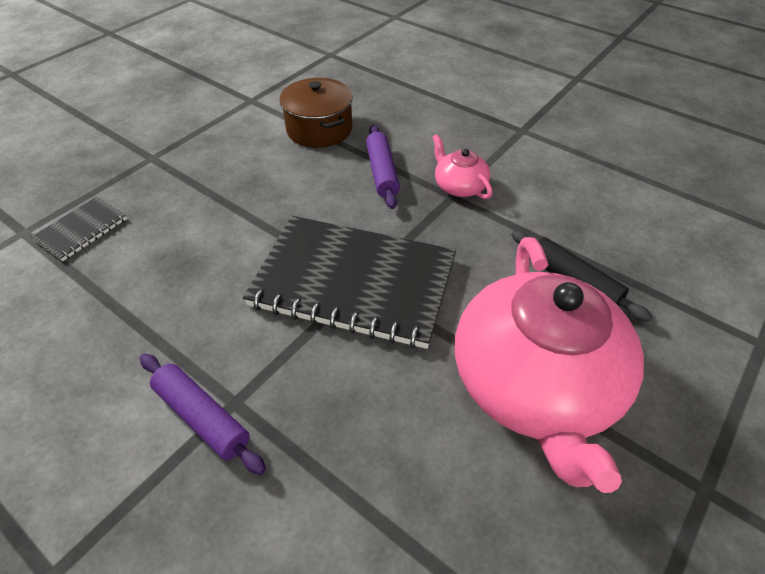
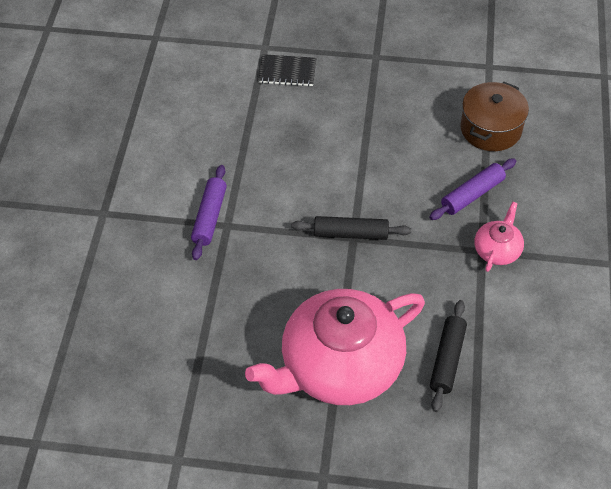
camera: 60 degrees right, 5 degrees up
(353, 283) = (350, 234): black notebook -> black rolling pin

